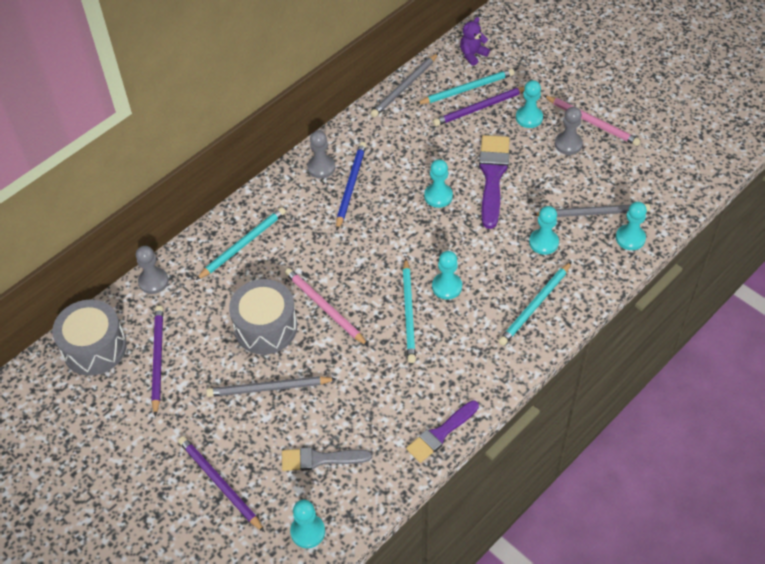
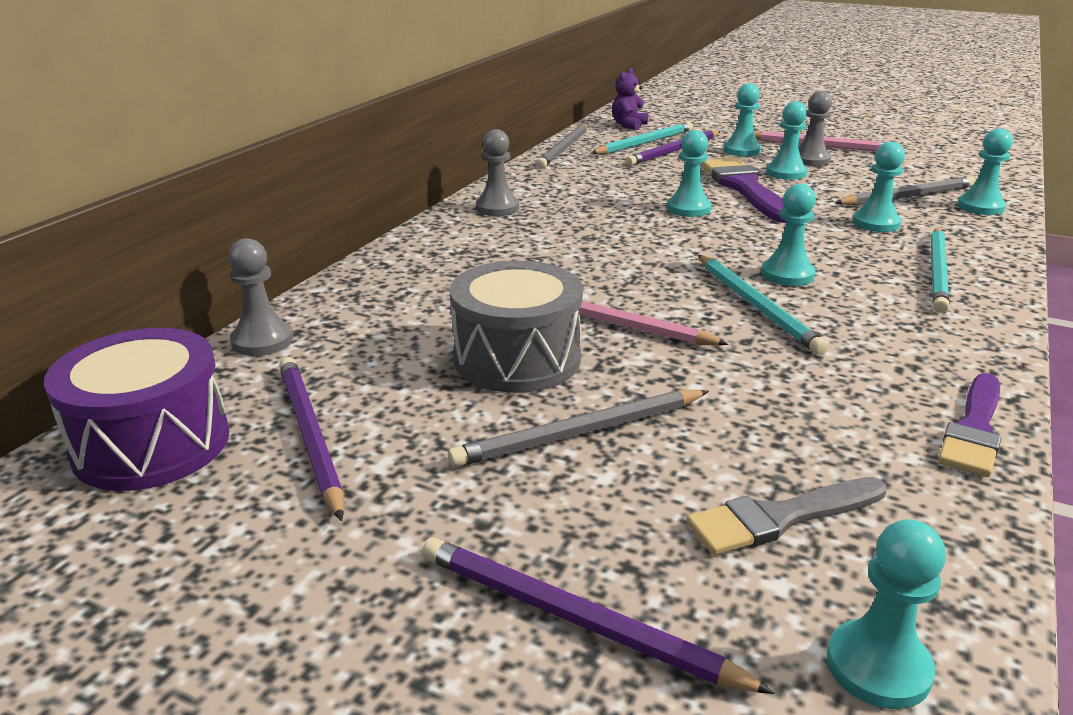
camera: 20 degrees left, 25 degrees down
(94, 348) = (151, 444): grey drum -> purple drum
(242, 245) = (415, 282): turquoise pencil -> none
(350, 186) = (554, 216): blue pencil -> none
(536, 160) = (786, 173): none -> turquoise pawn

